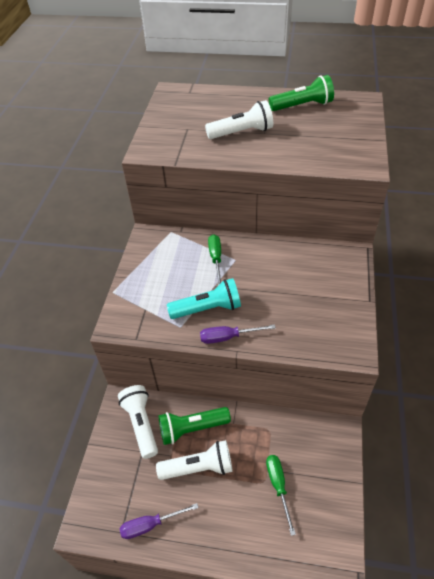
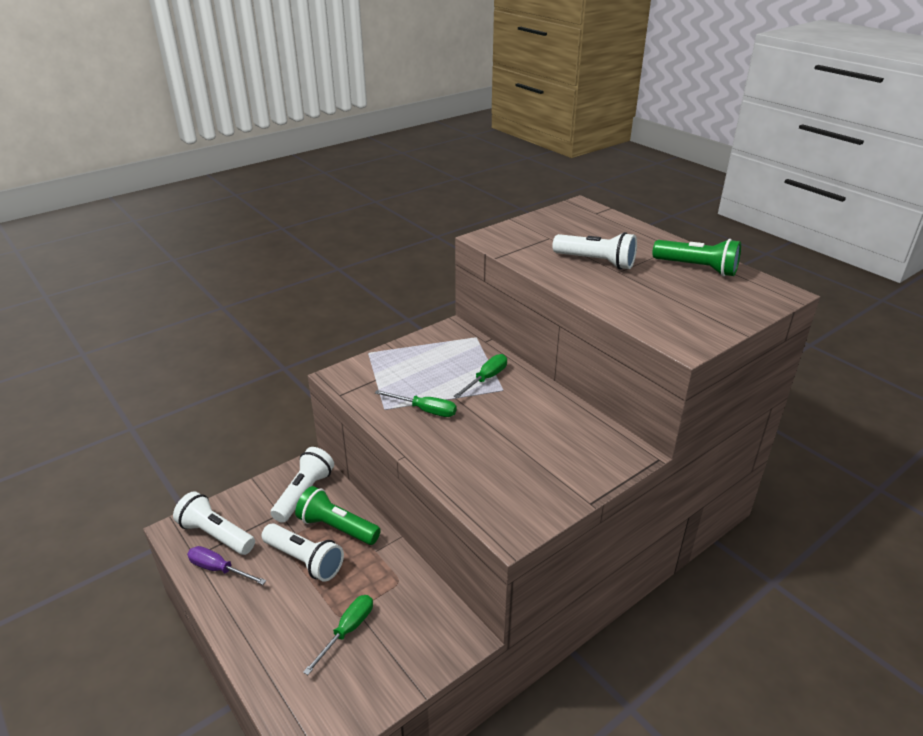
camera: 40 degrees right, 15 degrees down
(117, 504) = (216, 535): none -> white flashlight
(208, 309) = (425, 410): turquoise flashlight -> green screwdriver
(228, 337) = (411, 441): purple screwdriver -> none

